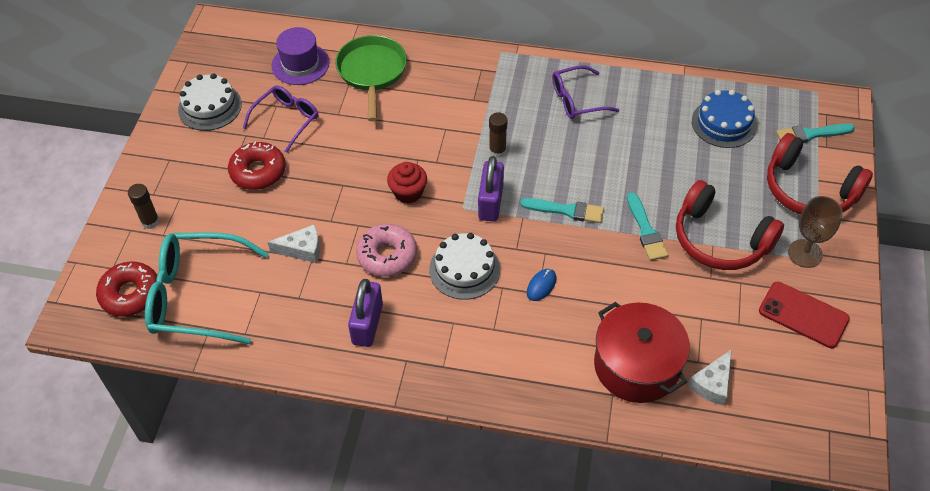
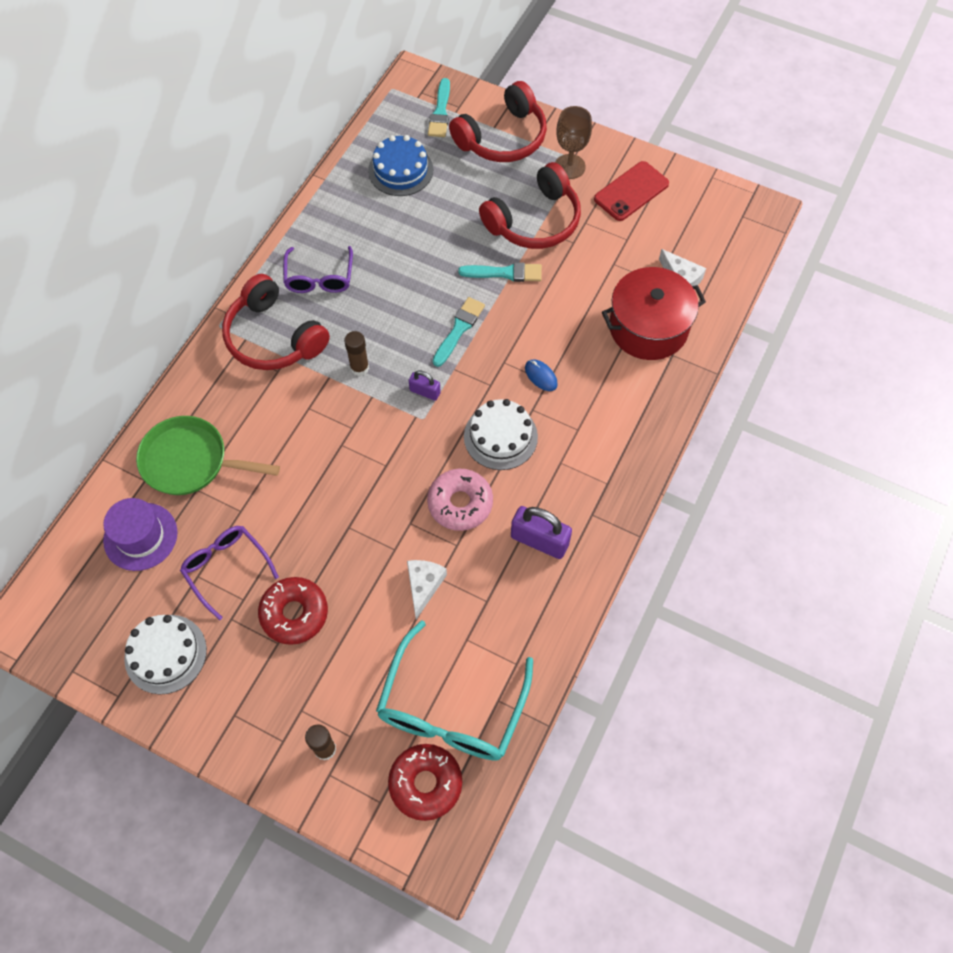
camera: 75 degrees left, 10 degrees up
(408, 192) = (383, 464): red cupcake -> none
(490, 202) = (425, 392): purple padlock -> purple padlock, size x0.57
(505, 88) = (274, 337): none -> red headphones

